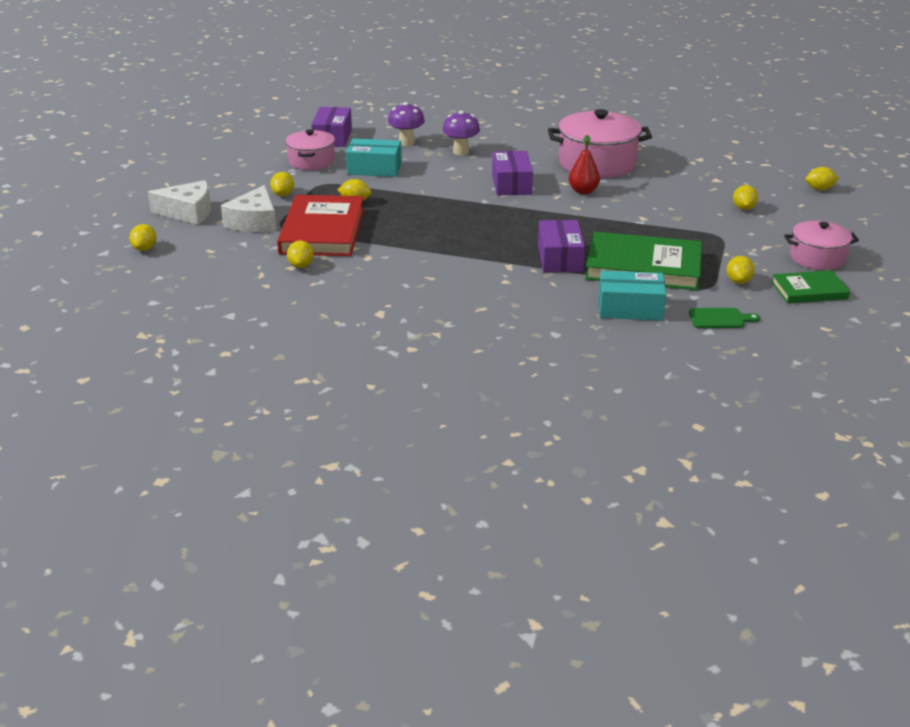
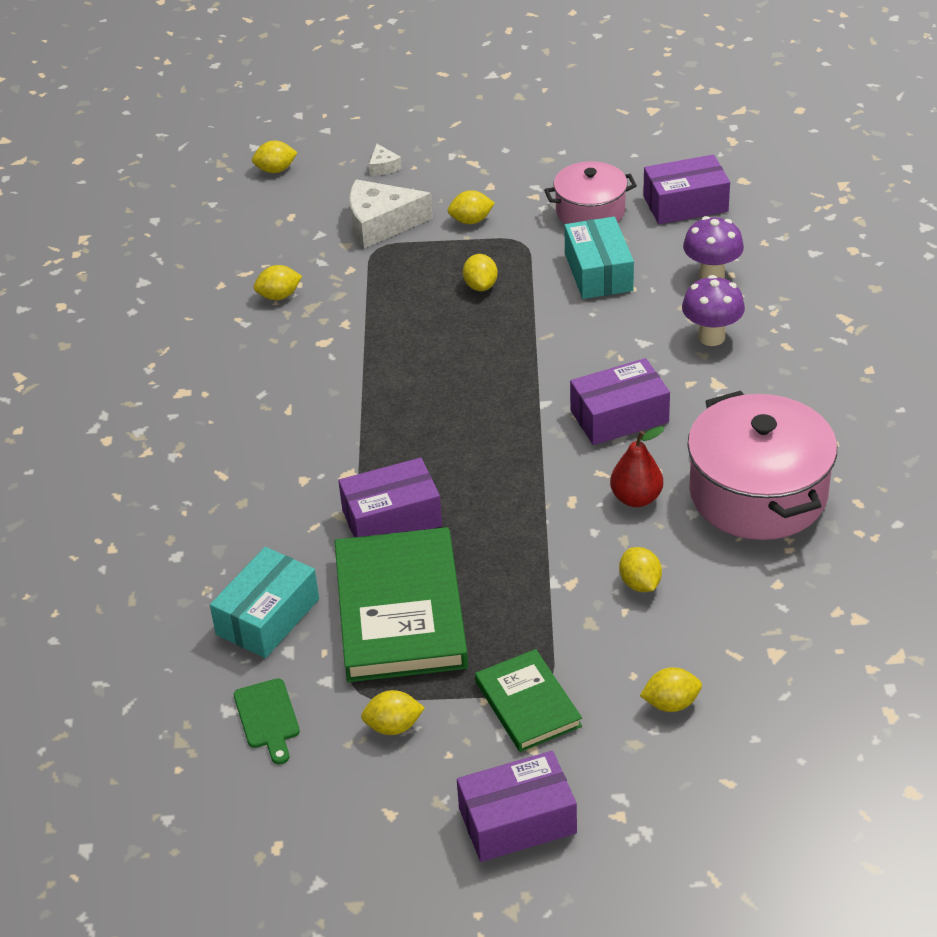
camera: 75 degrees right, 10 degrees up
(188, 212) = (383, 167): white cheese -> white cheese, size x0.46
(323, 231) = (380, 284): red book -> none
(630, 308) = (268, 617): turquoise box -> turquoise box turned 45 degrees clockwise
(809, 290) = (394, 817): green book -> green book (528, 704)
(817, 258) = (517, 820): pink pot -> purple box
(819, 189) = (815, 805): yellow lemon -> yellow lemon (640, 583)

